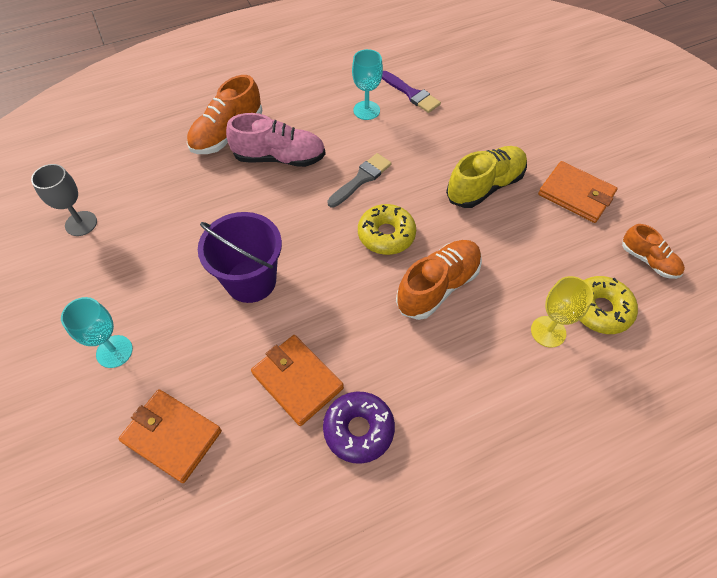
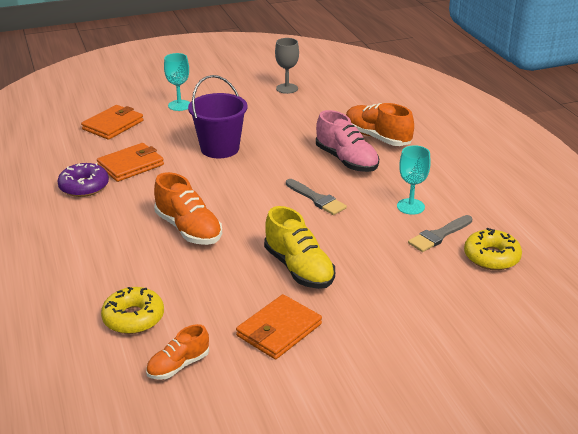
camera: 95 degrees right, 25 degrees down
(279, 158) = (346, 160): pink shoe -> pink shoe turned 45 degrees counterclockwise
(386, 235) = (250, 208): yellow donut -> yellow donut (491, 257)
(411, 94) = (439, 235): purple brush -> grey brush
(548, 331) = (123, 282): yellow goblet -> none

